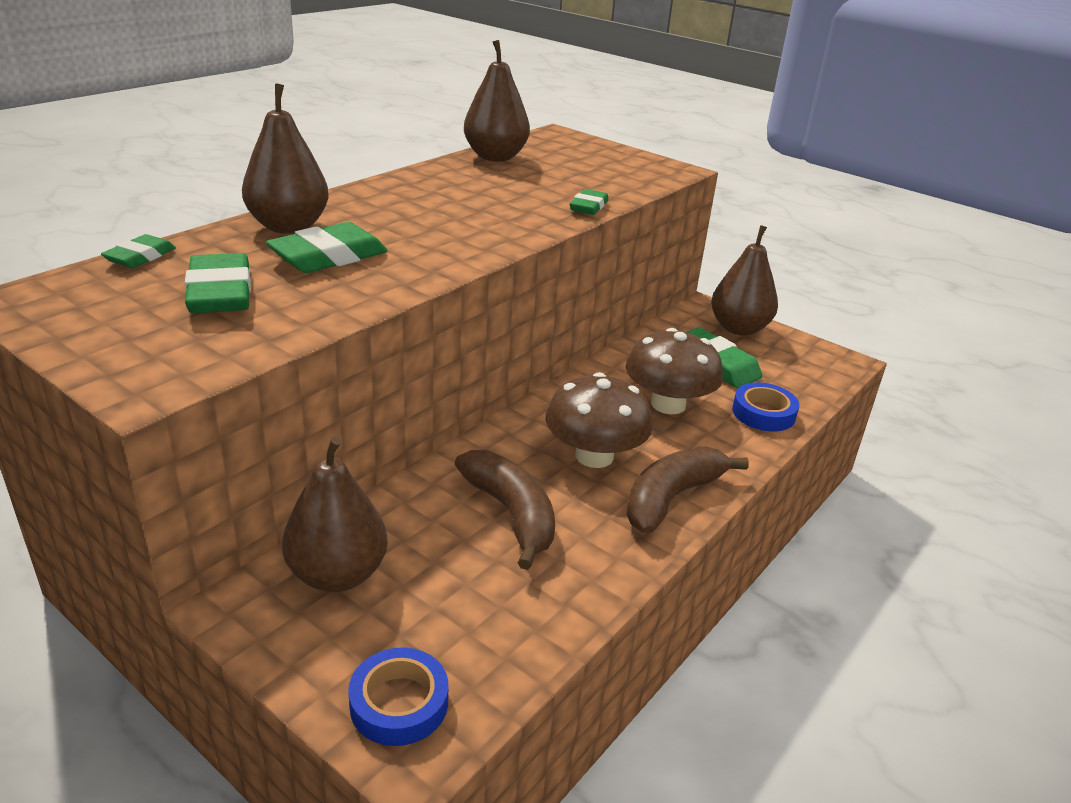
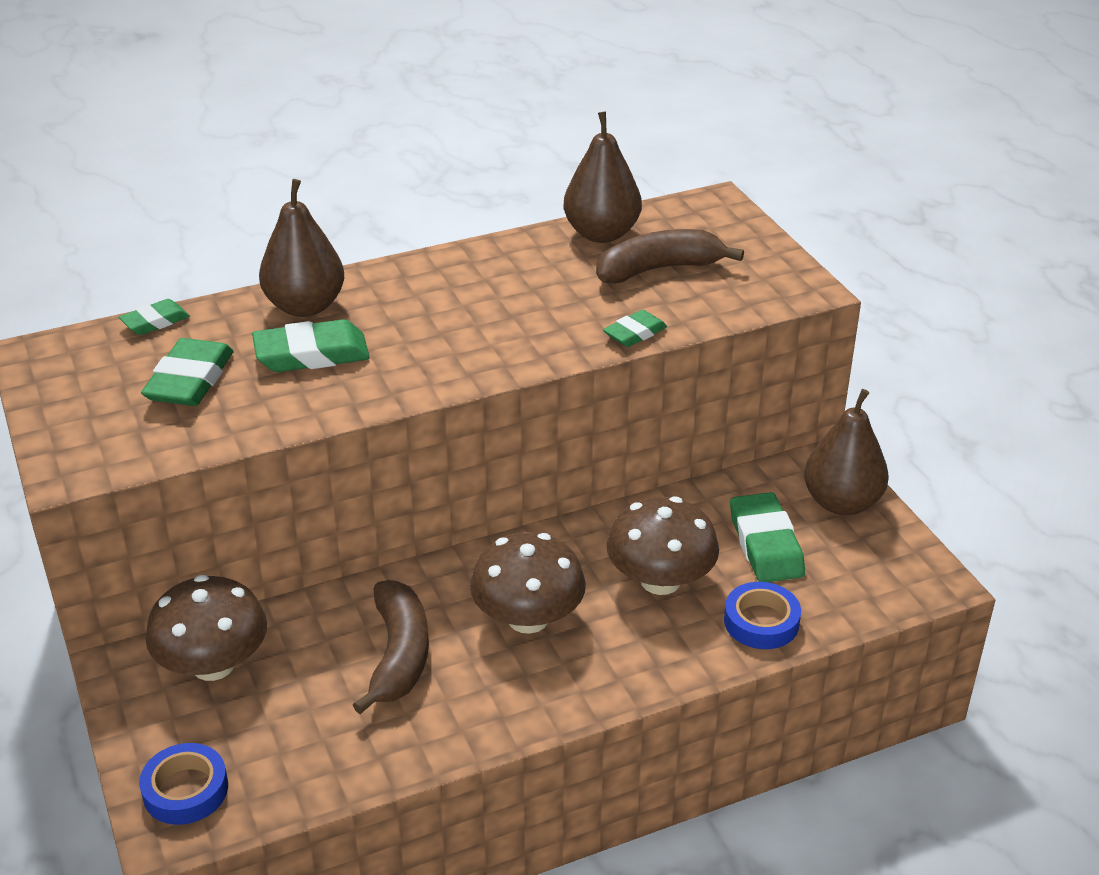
camera: 30 degrees right, 5 degrees up
(338, 574) = (213, 664): brown pear -> brown mushroom
(671, 498) = (566, 688): brown banana -> brown banana (658, 269)

